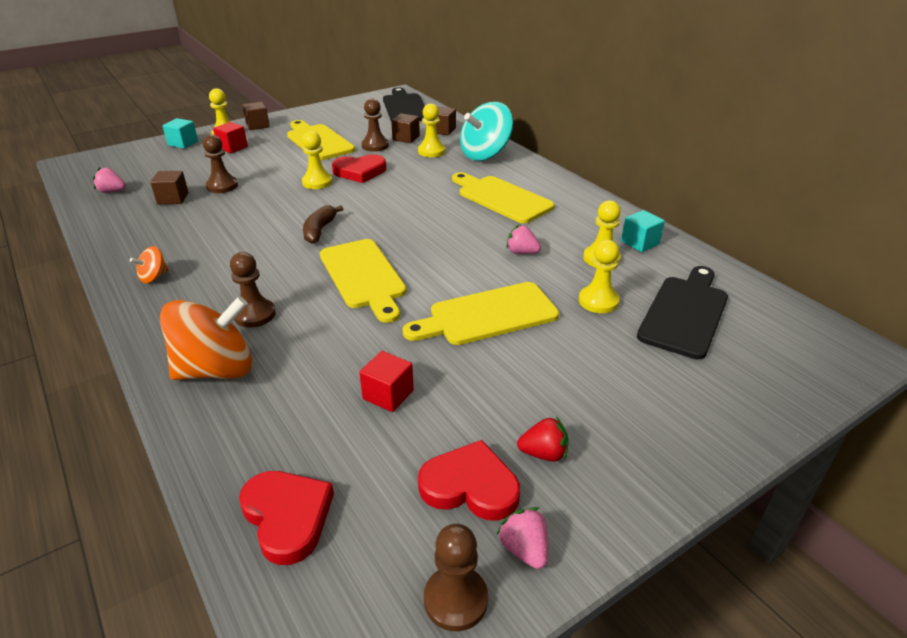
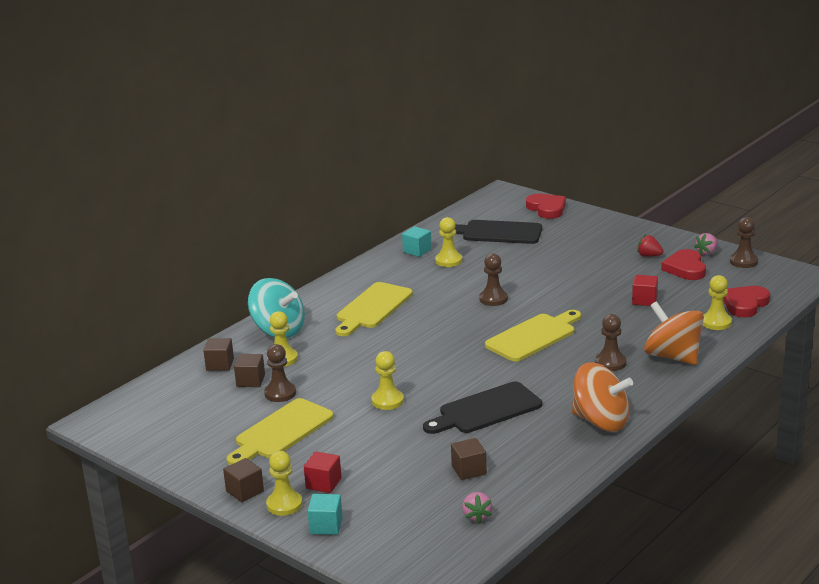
camera: 105 degrees left, 10 degrees down
(154, 277) = (601, 421): orange spinning top -> orange spinning top, size x2.22
(222, 186) = (425, 452): brown pawn -> brown pawn (493, 299)
(319, 230) = (479, 372): brown banana -> none
(360, 172) = (351, 385): red heart -> red heart (547, 209)
(405, 107) = (147, 404): black cutting board -> black cutting board (486, 410)
(487, 315) = (546, 286): yellow cutting board -> none
(521, 252) = (458, 287): pink strawberry -> none
(544, 453) = (649, 256): red strawberry -> red strawberry turned 45 degrees counterclockwise
(598, 301) = (503, 257): yellow pawn -> yellow pawn (716, 322)

